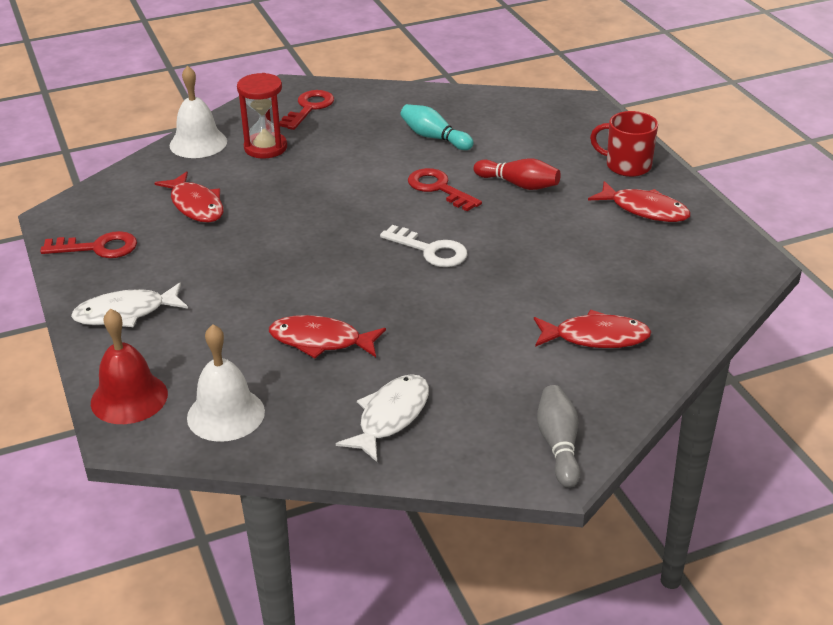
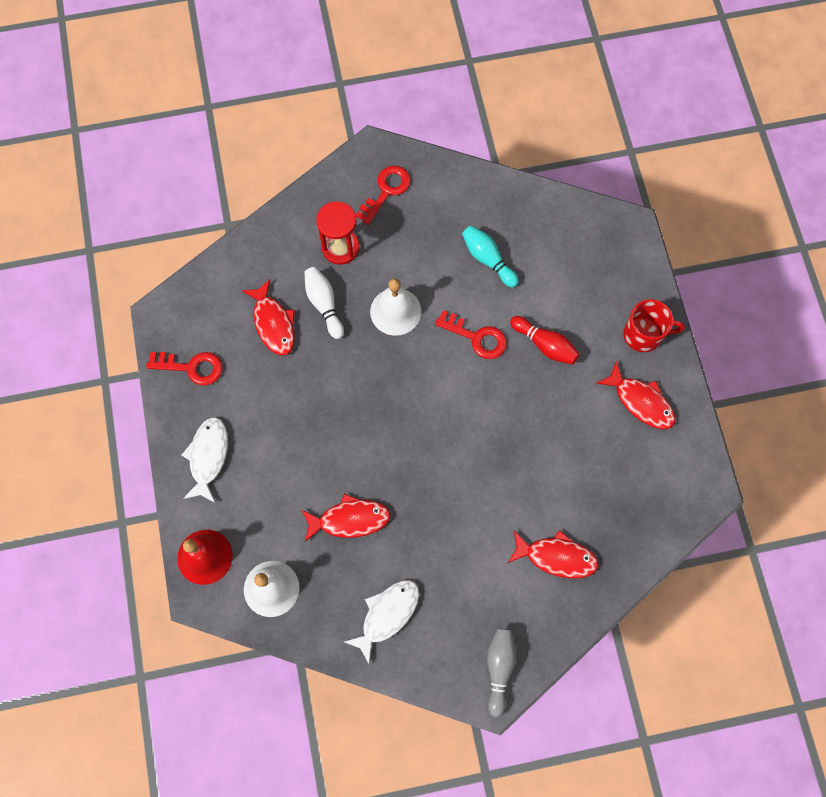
camera: 10 degrees right, 35 degrees up
(125, 313) = (208, 457): white fish -> white fish turned 105 degrees clockwise
(198, 143) = (284, 229): white bell -> white bell (395, 311)
(254, 186) = (324, 304): none -> white bowling pin
(320, 341) = (350, 519): red fish -> red fish turned 150 degrees clockwise
(430, 250) = (453, 423): white key -> none
(439, 188) = (477, 337): red key -> red key turned 150 degrees clockwise
(627, 165) = (644, 334): red mug -> red mug turned 150 degrees clockwise

